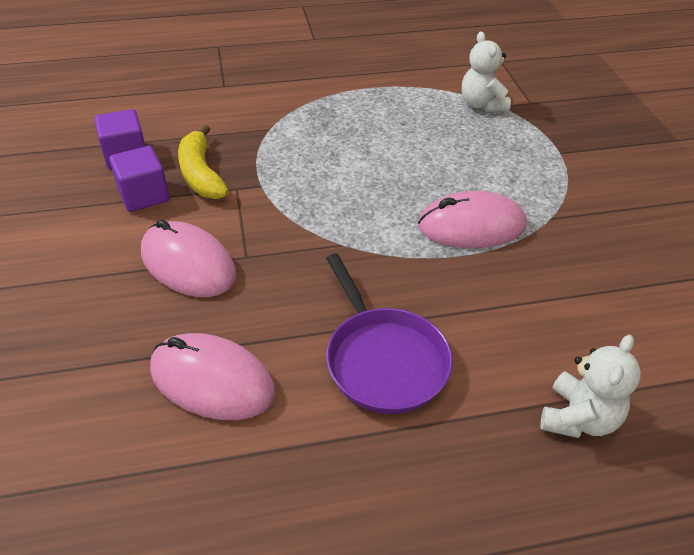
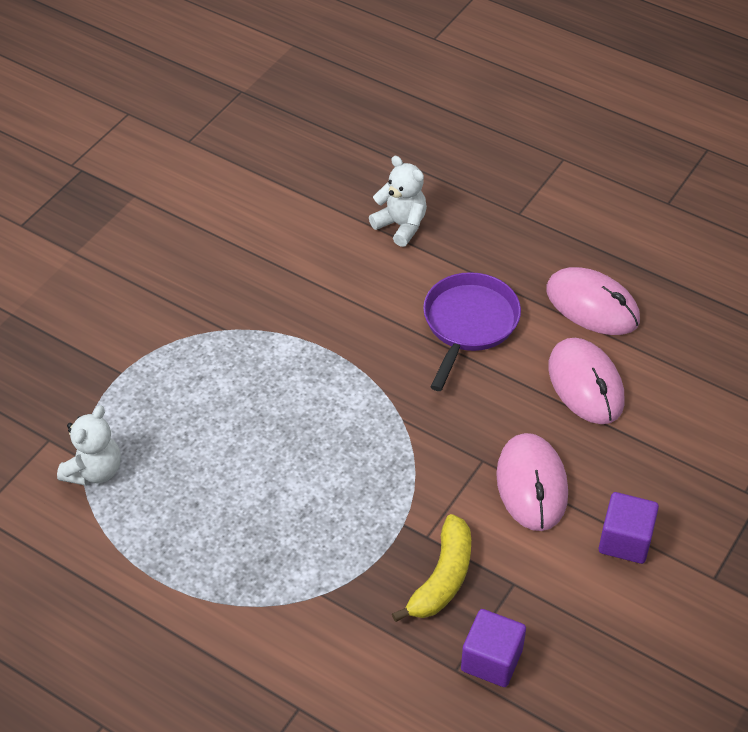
camera: 135 degrees left, 5 degrees up
(144, 195) = (513, 588): purple cube -> purple cube (625, 540)
(471, 226) = (290, 365): pink mouse -> pink mouse (592, 305)
(578, 418) = (401, 225): white teddy bear -> white teddy bear turned 60 degrees clockwise

